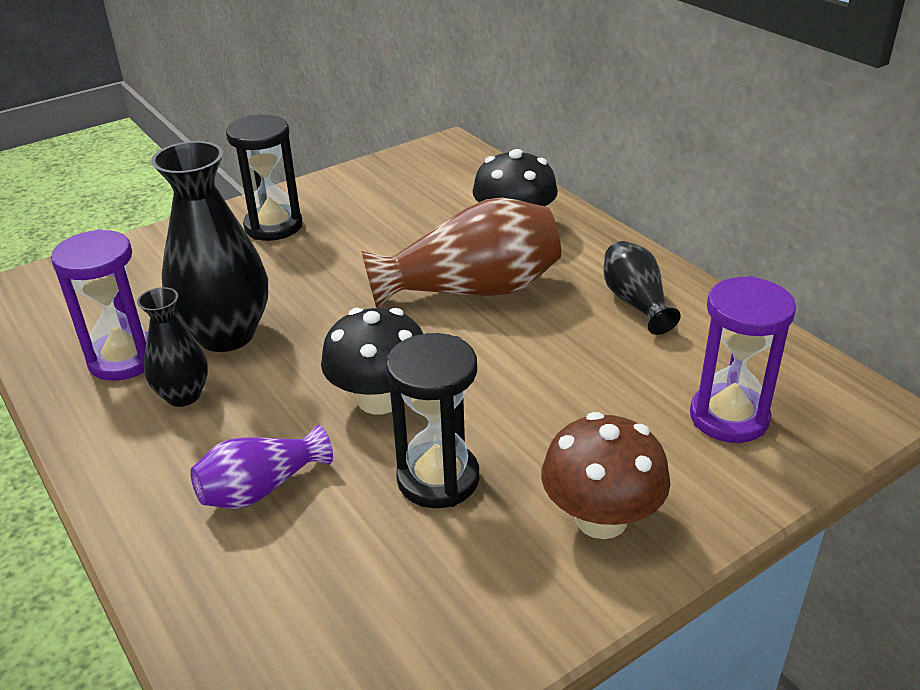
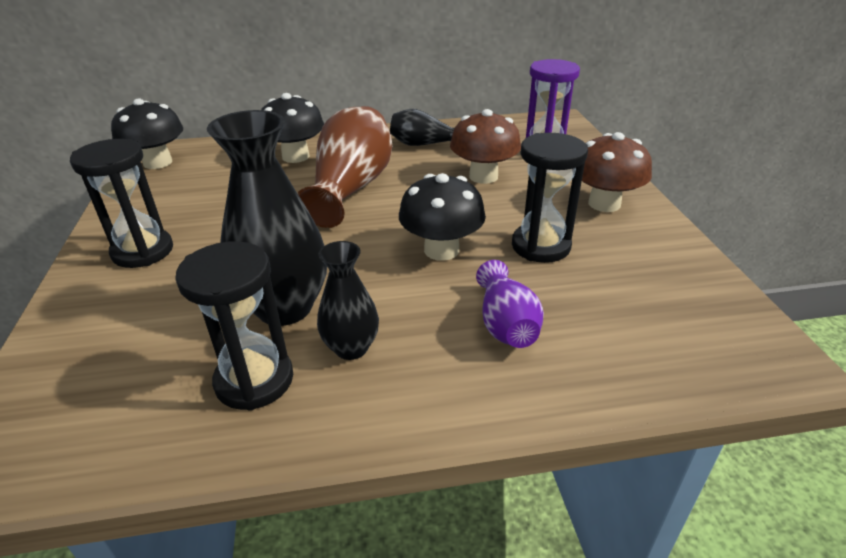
camera: 65 degrees left, 0 degrees up
(124, 359) = (254, 380): purple hourglass -> black hourglass
(431, 160) = (158, 162): none -> black mushroom
(587, 380) = (483, 176): none -> brown mushroom

